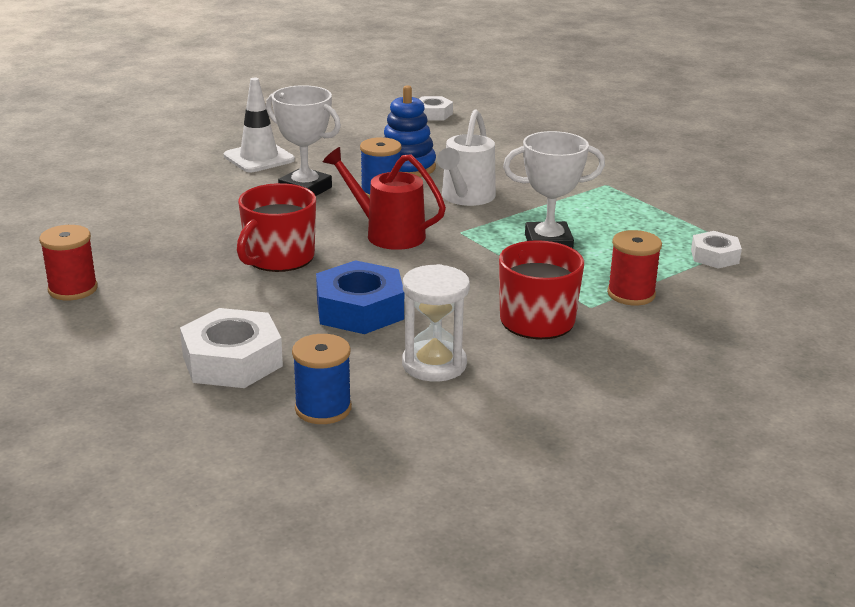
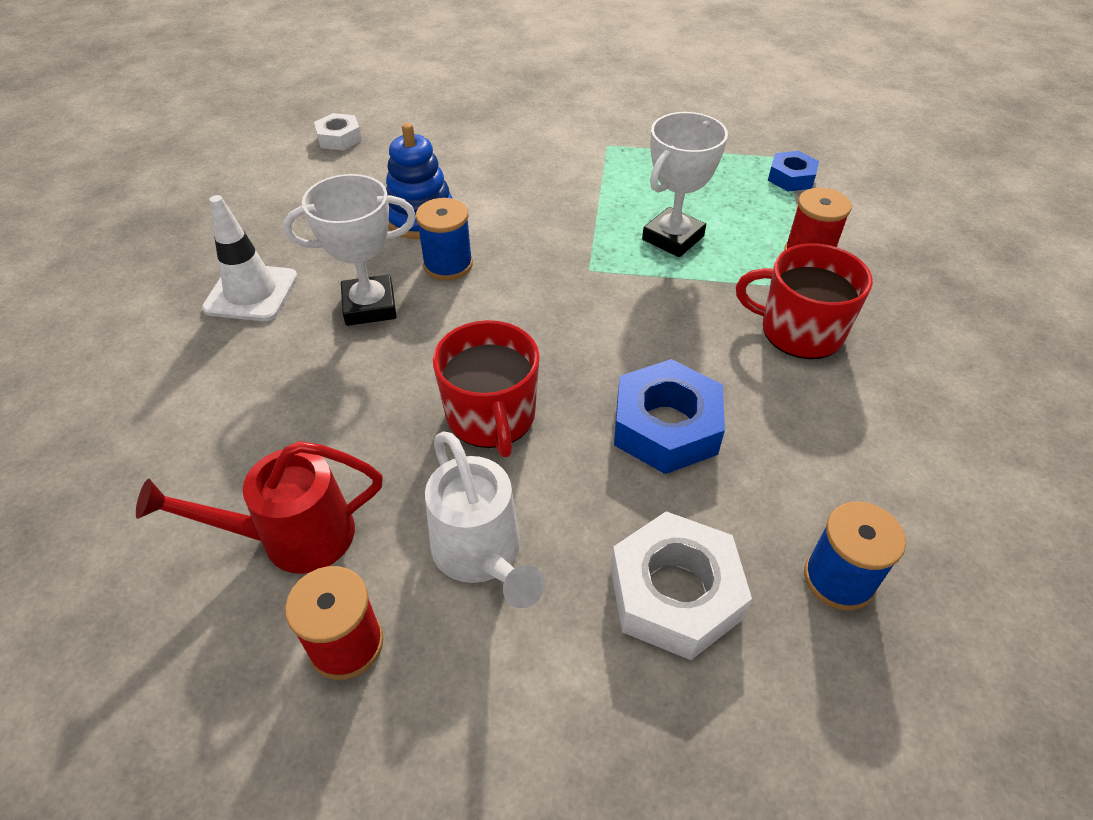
camera: 45 degrees left, 20 degrees up
(387, 233) = (536, 313): red watering can -> red watering can (292, 537)
(434, 364) = (821, 444): white hourglass -> none
(465, 198) = (530, 226): white watering can -> white watering can (481, 555)
(714, 256) = (791, 177): white nut -> blue nut

